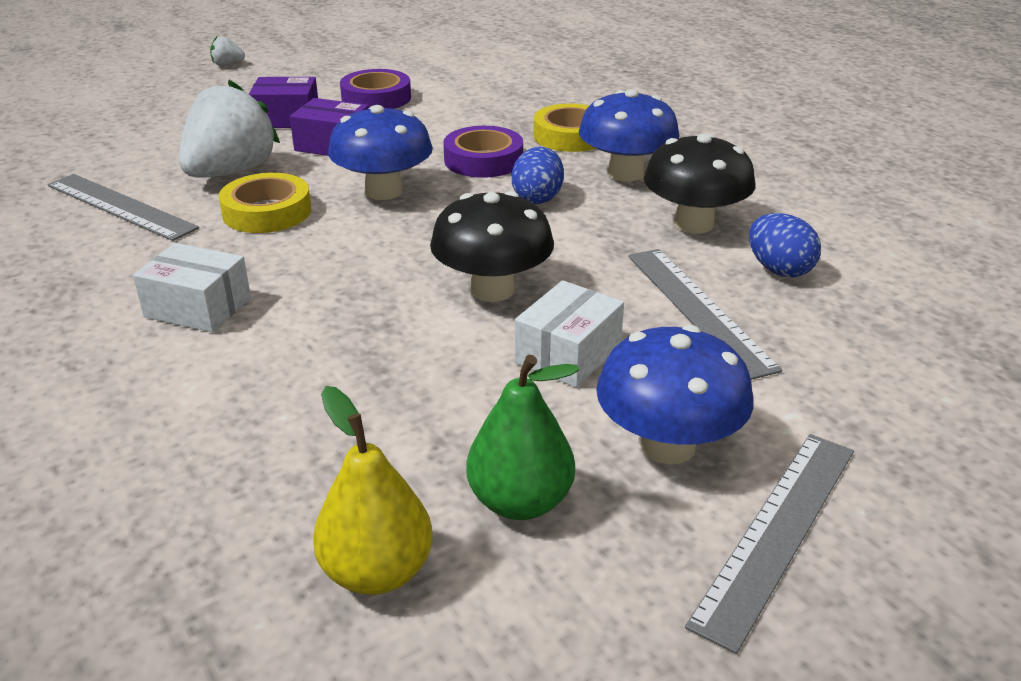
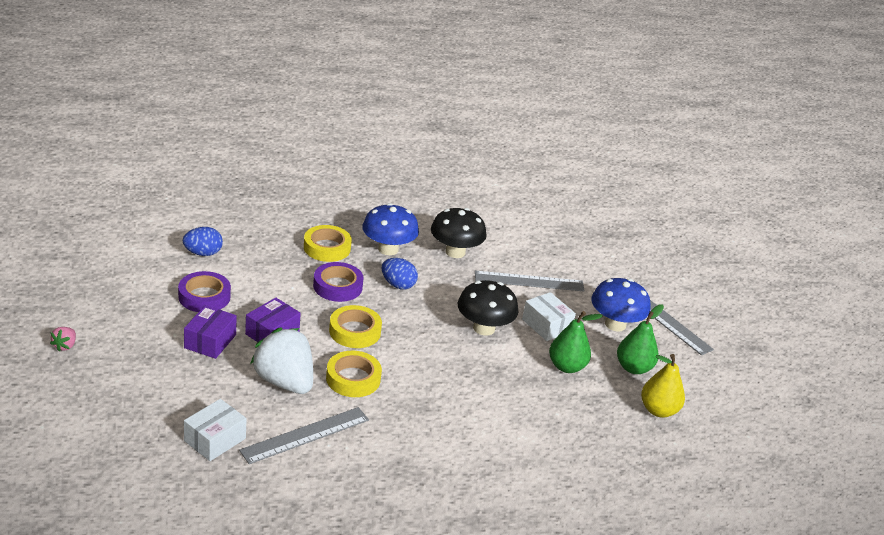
camera: 75 degrees left, 0 degrees up
(198, 307) = (451, 422): white box -> white box (215, 439)
(227, 64) = (65, 346): white strawberry -> pink strawberry
(384, 191) = (355, 331): blue mushroom -> yellow tape
(448, 402) = (566, 367): none -> green pear
(779, 270) = (509, 249): blue egg -> blue egg (203, 253)

